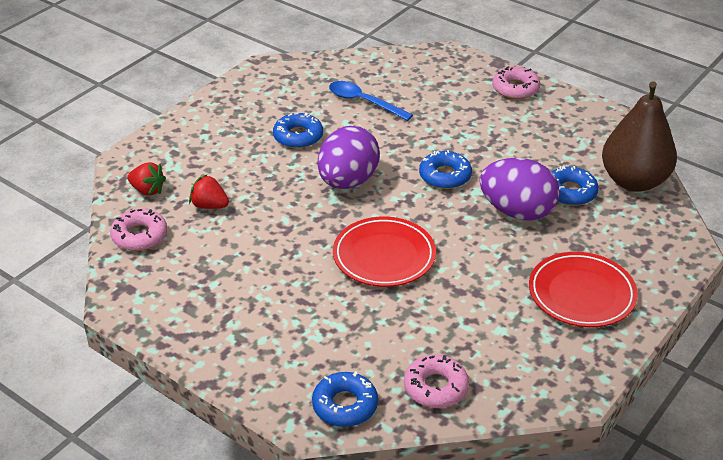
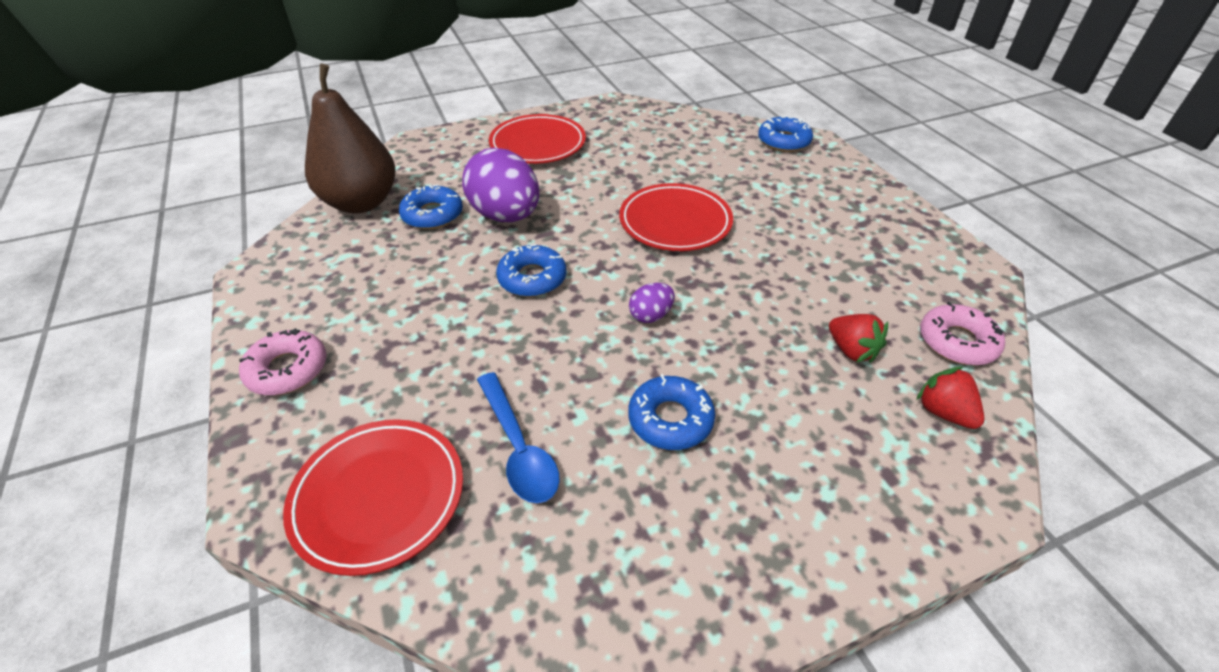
camera: 150 degrees left, 5 degrees up
(348, 181) = (651, 315): purple egg -> purple egg, size x0.46
(406, 69) = (379, 497): none -> red plate
(435, 387) = (708, 131): pink donut -> none

